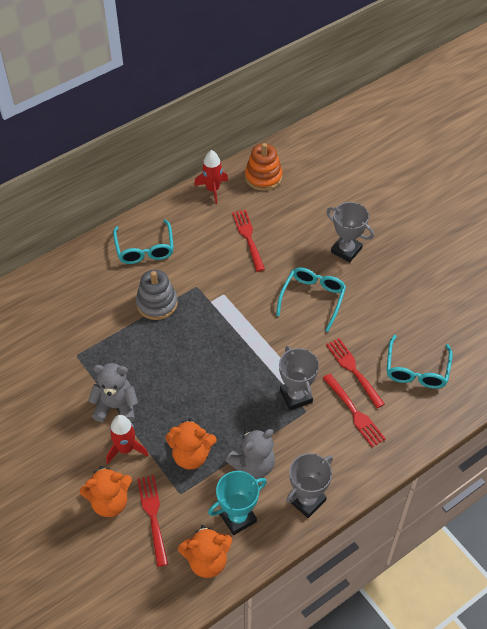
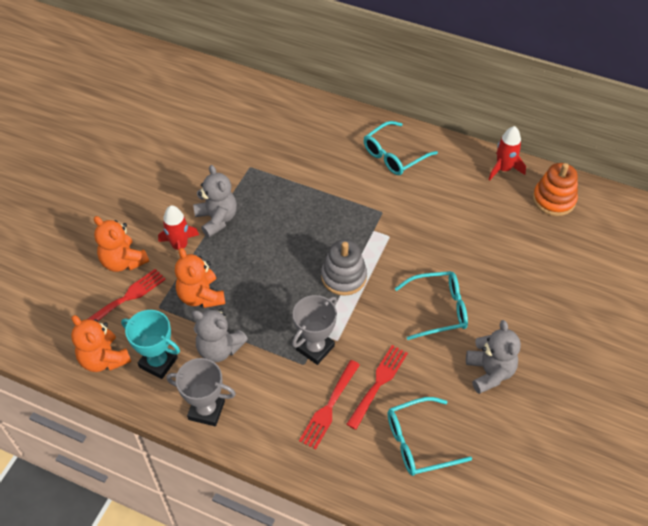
camera: 60 degrees right, 0 degrees up
(157, 303) = (342, 193): grey stacking toy -> grey stacking toy (343, 277)
(248, 238) = (469, 223): red fork -> none
(346, 250) = (521, 310): grey trophy -> none
(385, 297) = (489, 372): none -> grey teddy bear

